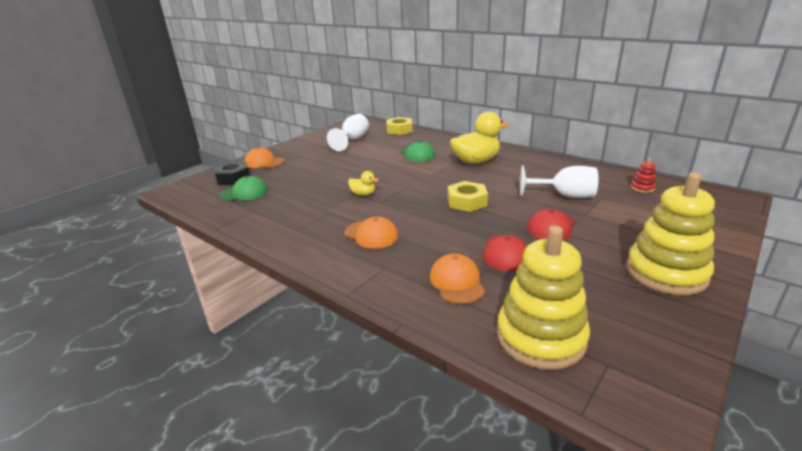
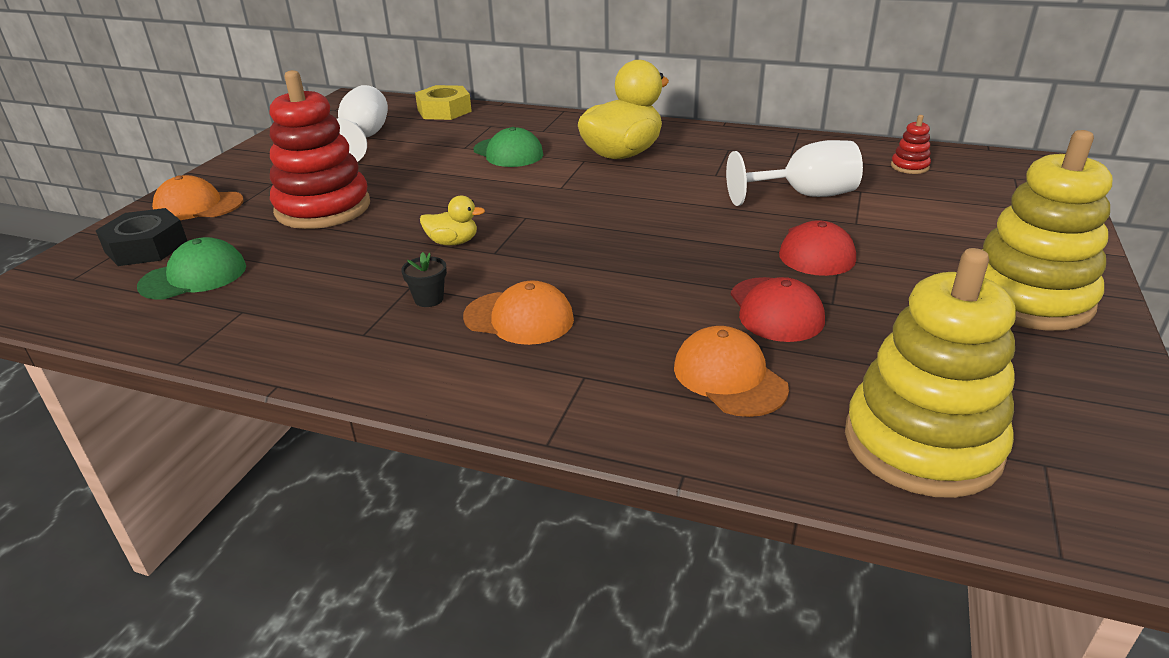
camera: 20 degrees left, 5 degrees up
(315, 170) = (323, 208): none -> red stacking toy
(335, 219) = (429, 299): none -> black flower pot
(466, 202) = (653, 229): yellow nut -> none

